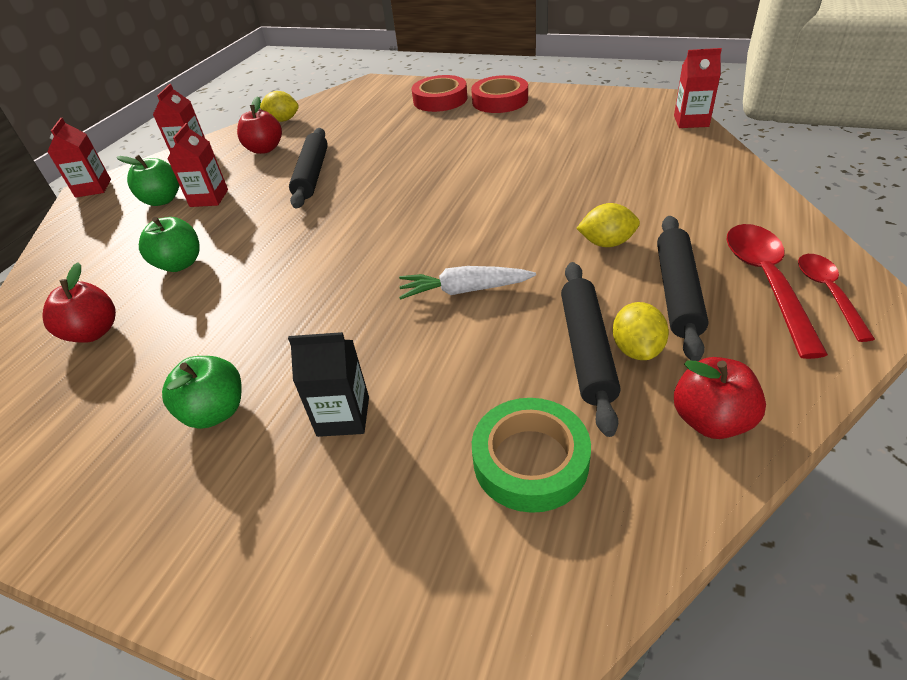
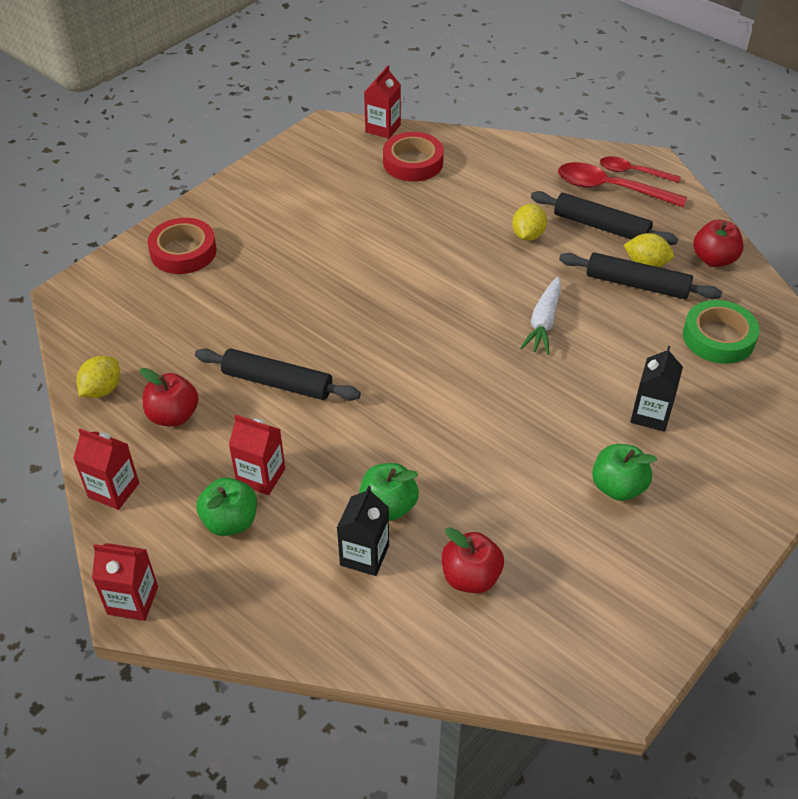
camera: 75 degrees left, 5 degrees up
(125, 267) = (364, 555): none -> black carton
(500, 101) = (231, 213): red tape -> red tape (413, 162)

